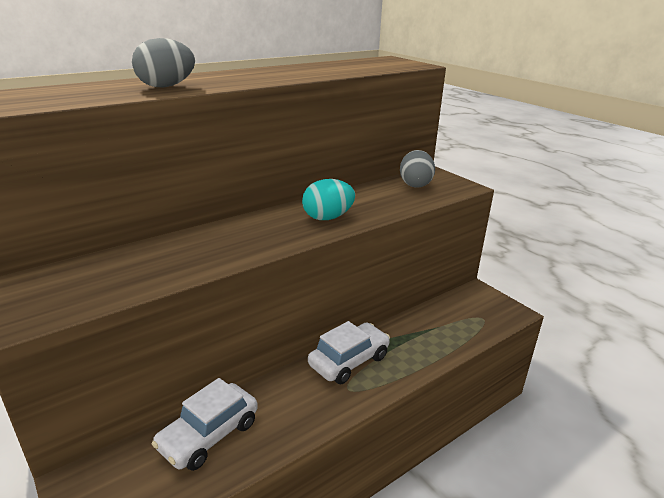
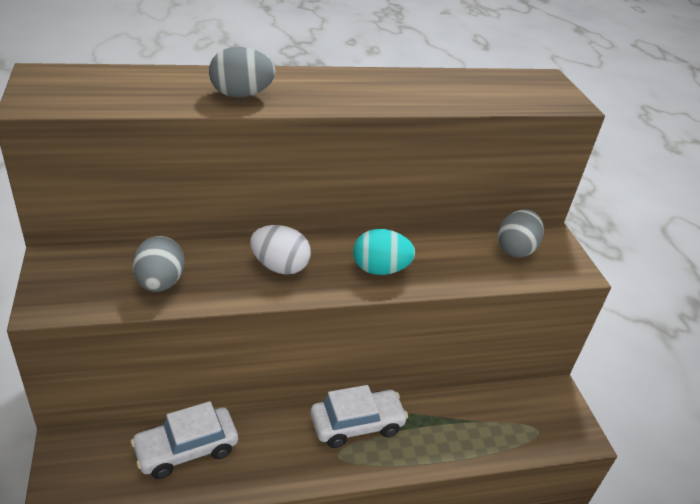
camera: 20 degrees right, 10 degrees up
(138, 272) = (160, 283): none -> grey egg
(243, 235) = (279, 267): none -> white egg

